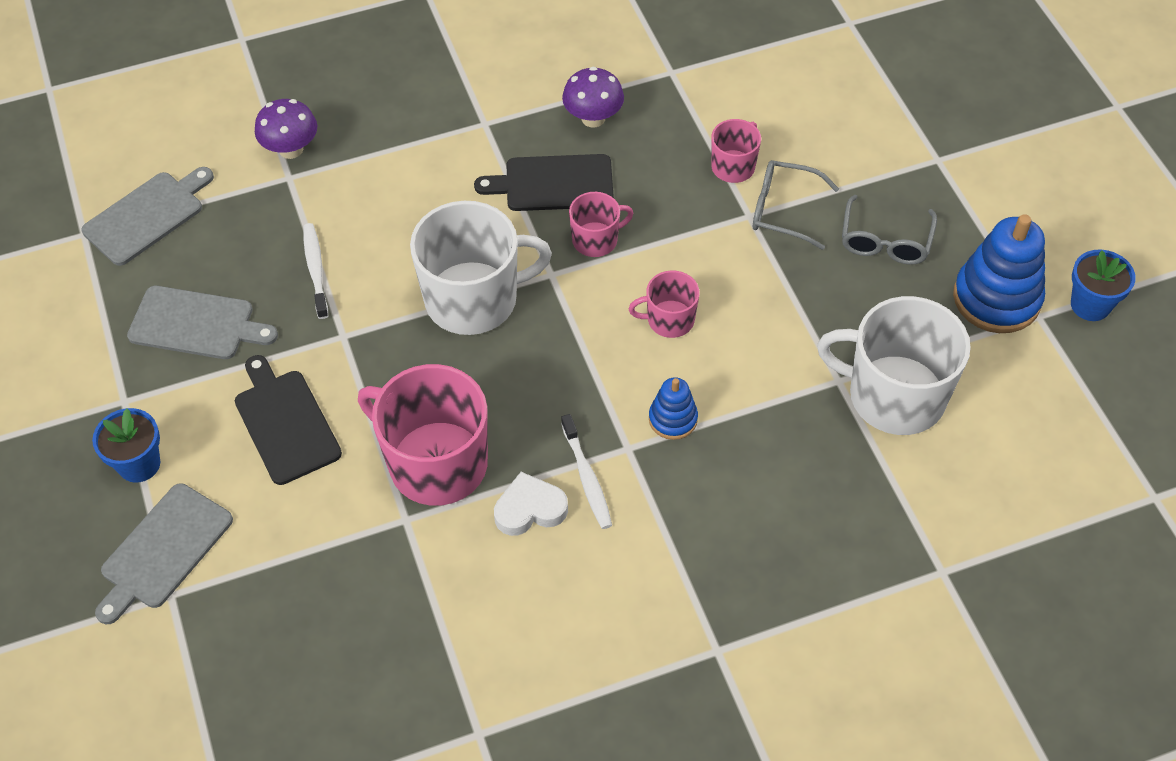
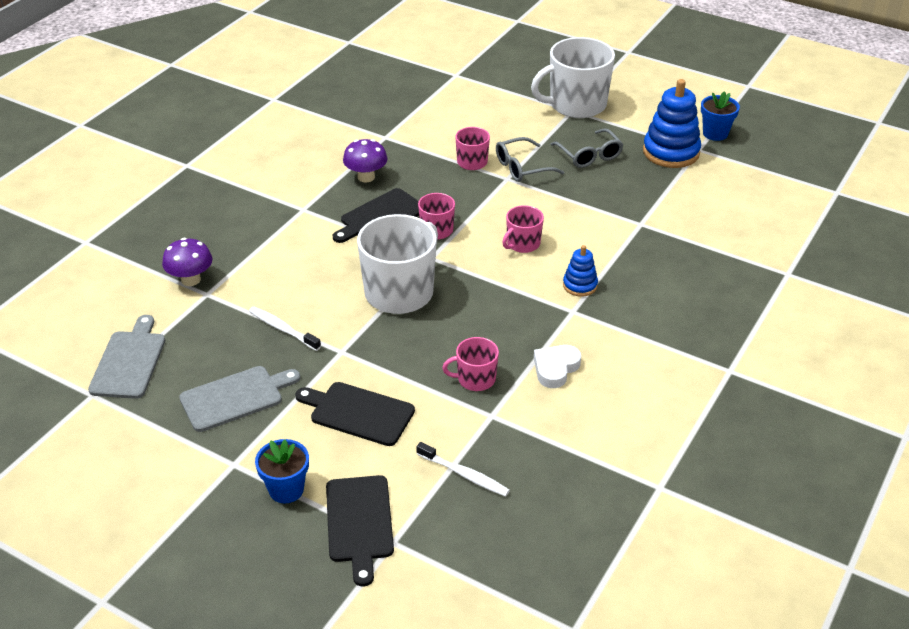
camera: 40 degrees left, 15 degrees down
(163, 550) = (359, 523): grey cutting board -> black cutting board
(435, 463) = (475, 379): pink mug -> pink mug, size x0.50
(587, 477) = (568, 336): white toothbrush -> white toothbrush (464, 474)
(894, 395) = (674, 216): white mug -> white mug (576, 104)

